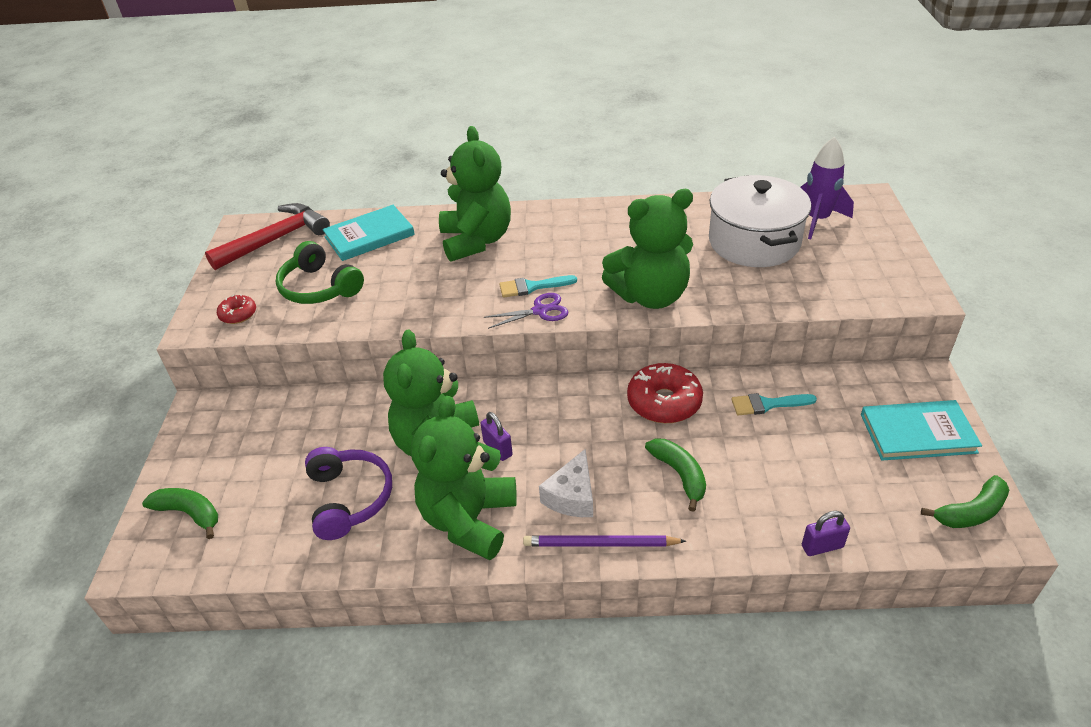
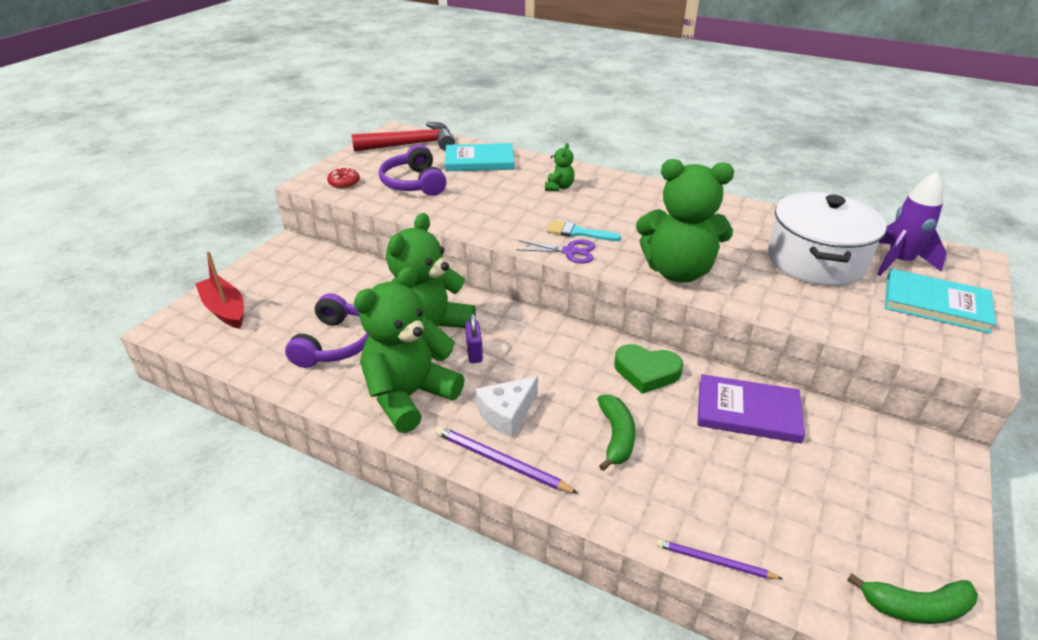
camera: 25 degrees right, 5 degrees down
(189, 513) = (225, 309): green banana -> red boat
(319, 287) = (414, 183): green headphones -> purple headphones
(476, 241) = (559, 187): green teddy bear -> green teddy bear, size x0.43
(664, 402) = (646, 372): red donut -> green heart
(767, 404) = (748, 412): turquoise brush -> purple book
(822, 546) = (714, 561): purple padlock -> purple pencil
(917, 433) = (901, 502): turquoise book -> turquoise book (936, 304)

